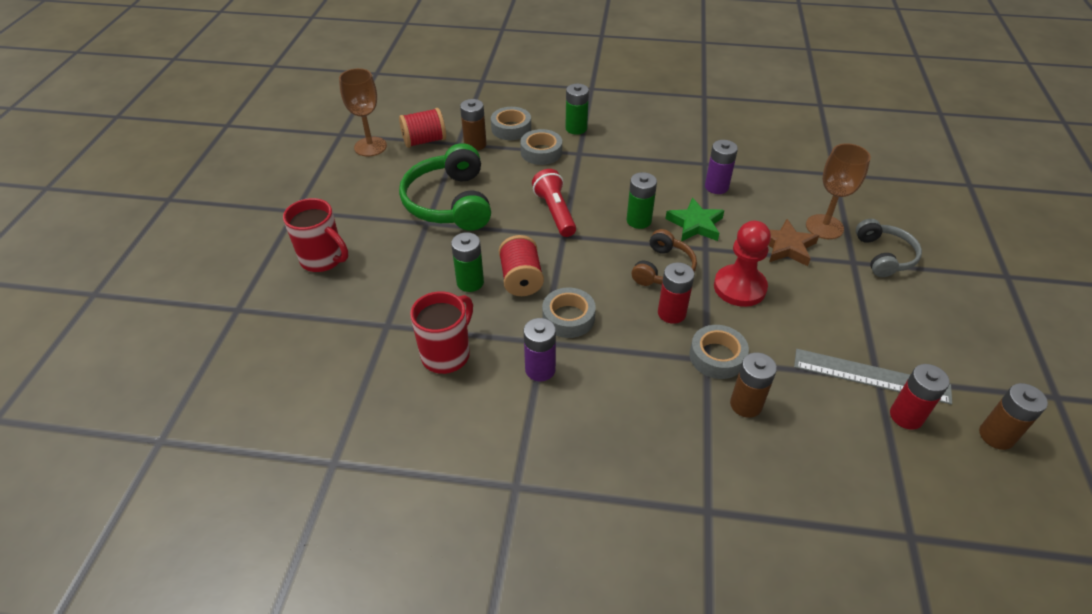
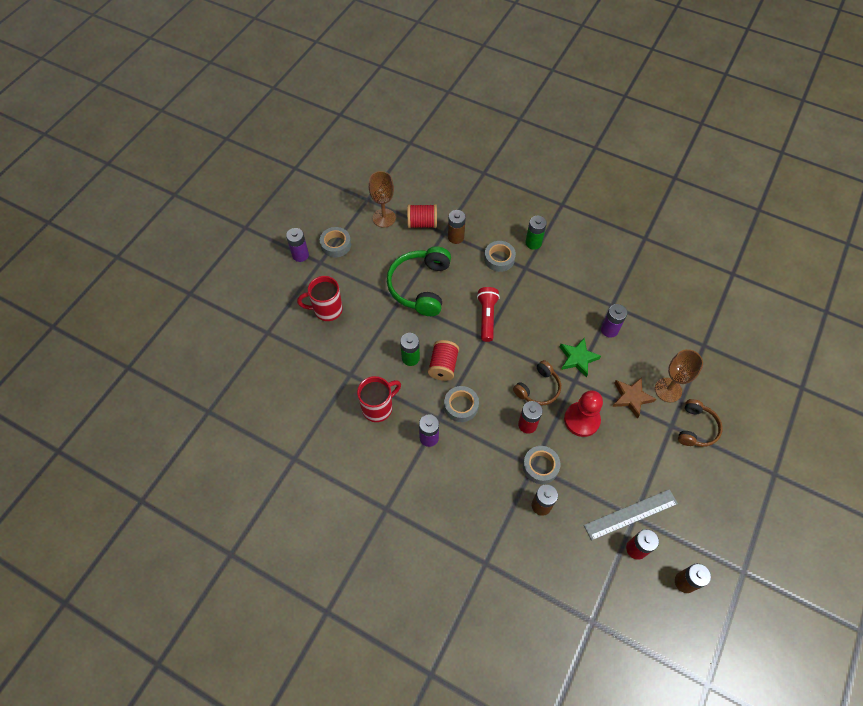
camera: 20 degrees right, 15 degrees up
(263, 209) = (300, 255): none -> purple battery
(323, 260) = (327, 310): red mug -> red mug turned 120 degrees clockwise
(511, 128) = (486, 229): grey tape -> grey tape (336, 245)
(639, 220) = (540, 342): green battery -> none
(871, 376) = (631, 514): grey ruler -> grey ruler turned 60 degrees counterclockwise
(884, 256) = (696, 428): grey headphones -> brown headphones

